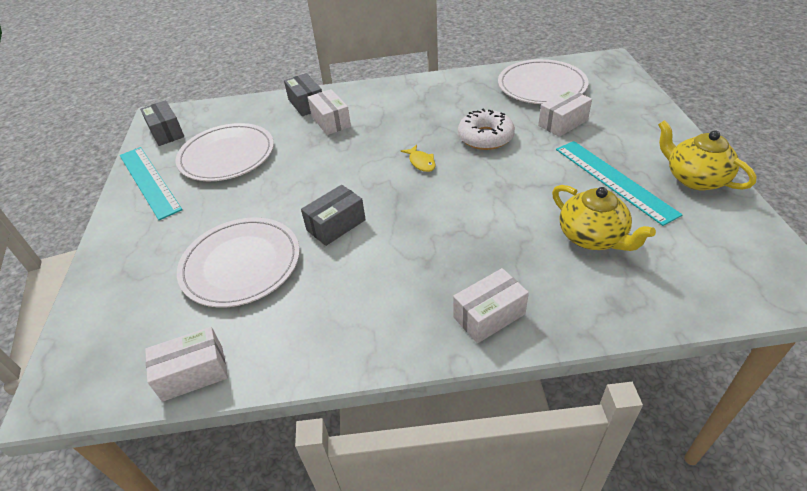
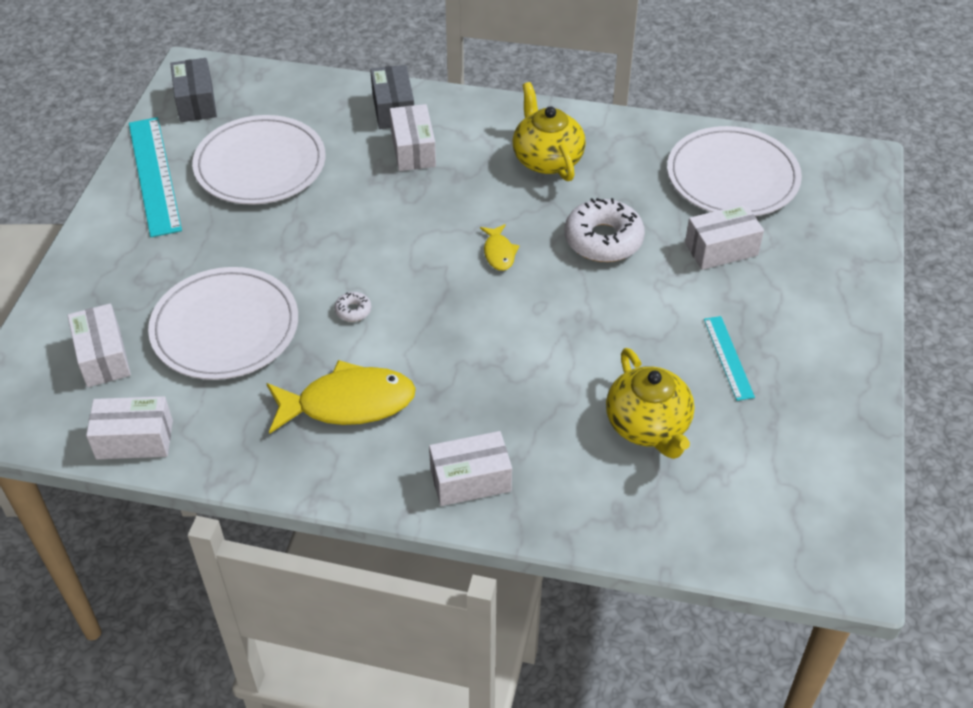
camera: 15 degrees right, 5 degrees up
(145, 315) = (103, 357): none -> white box
(336, 225) = (353, 310): grey box -> white donut
(363, 289) = (348, 403): none -> yellow fish
(613, 180) = (728, 357): turquoise ruler -> turquoise ruler, size x0.54
(694, 178) = (834, 388): yellow teapot -> yellow teapot (547, 159)

